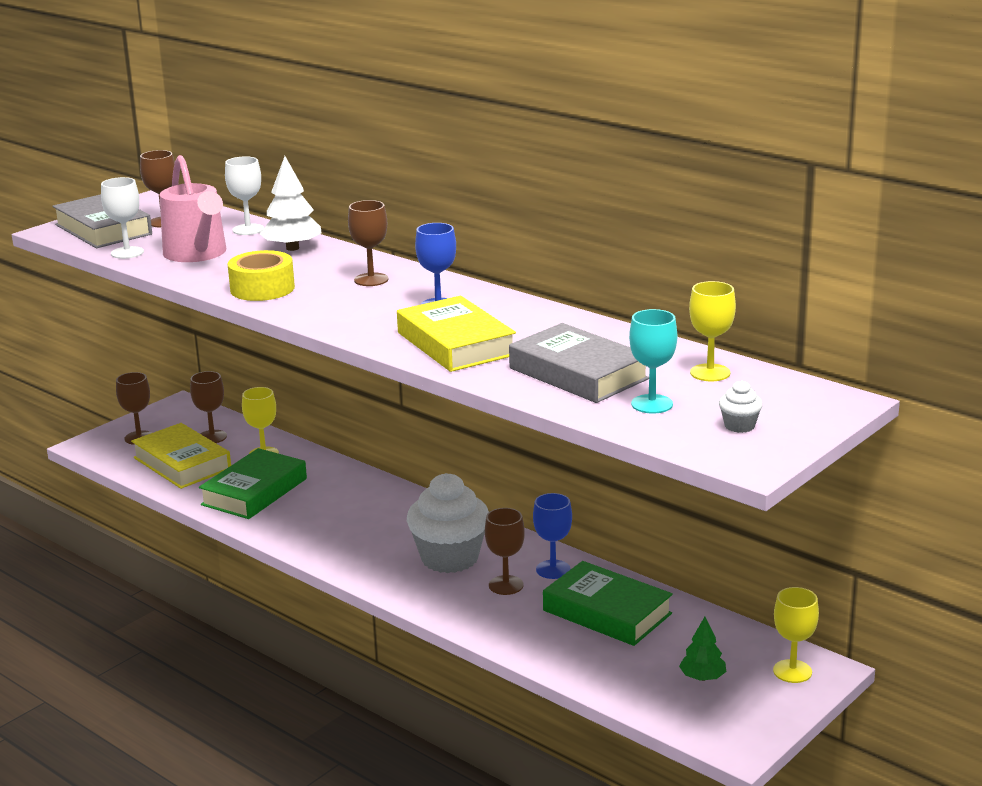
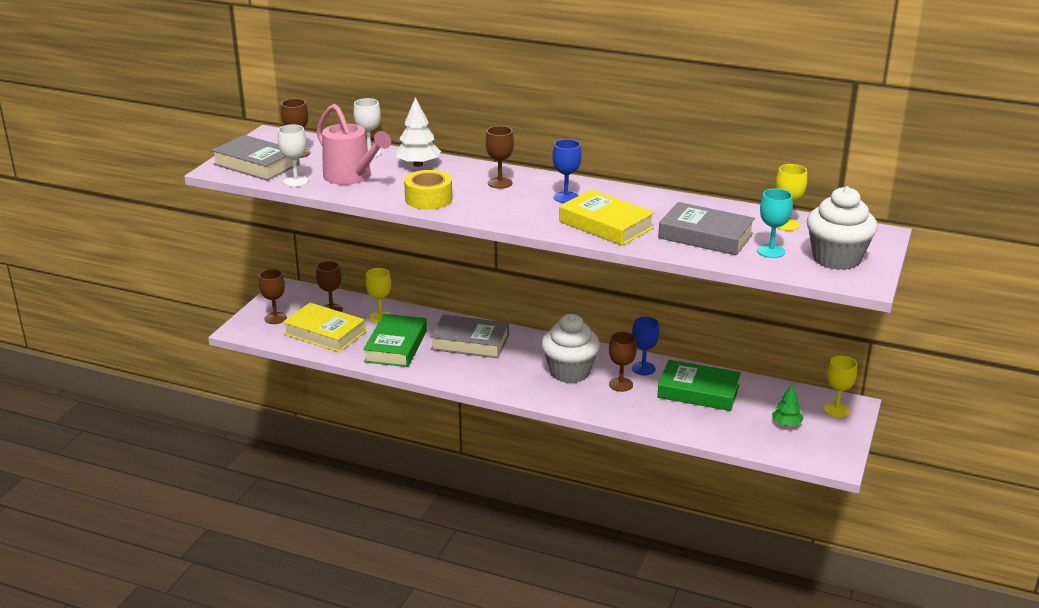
camera: 20 degrees left, 5 degrees up
(349, 501) = (470, 342): none -> grey book
(739, 426) = (836, 259): white cupcake -> white cupcake, size x2.42

